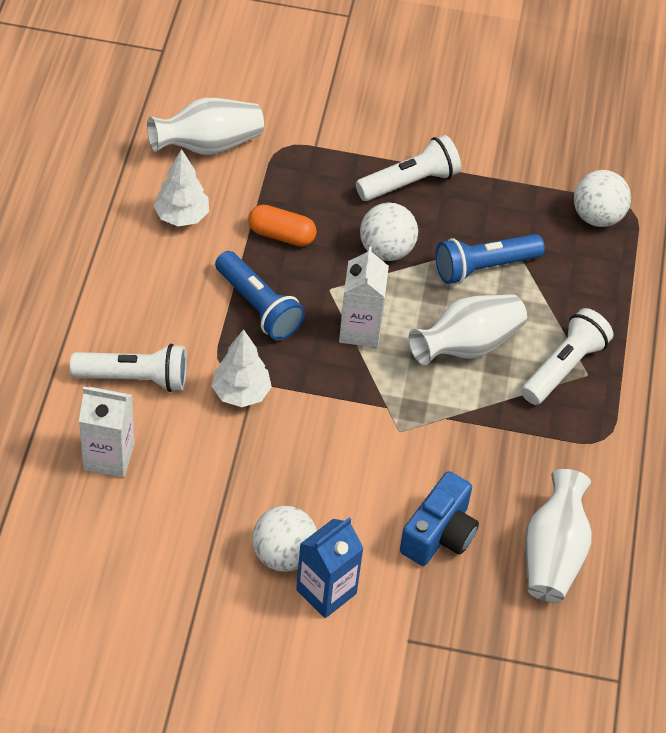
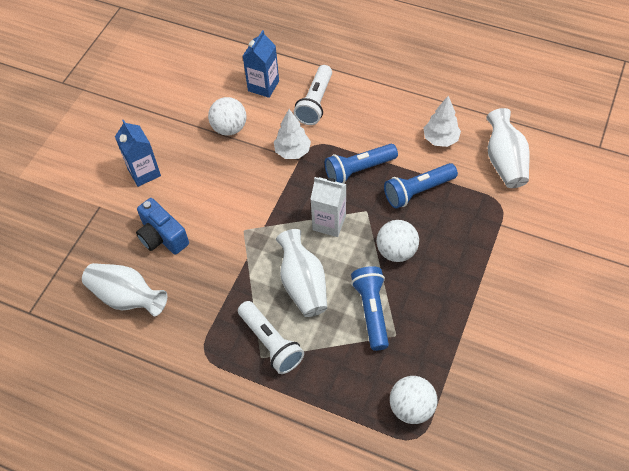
camera: 110 degrees right, 5 degrees up
(109, 457) = (263, 86): white carton -> blue carton
(281, 235) = (418, 191): orange capsule -> blue flashlight
(283, 555) = (174, 156): white ball -> white ball (229, 128)
(409, 182) = (460, 279): white flashlight -> none

